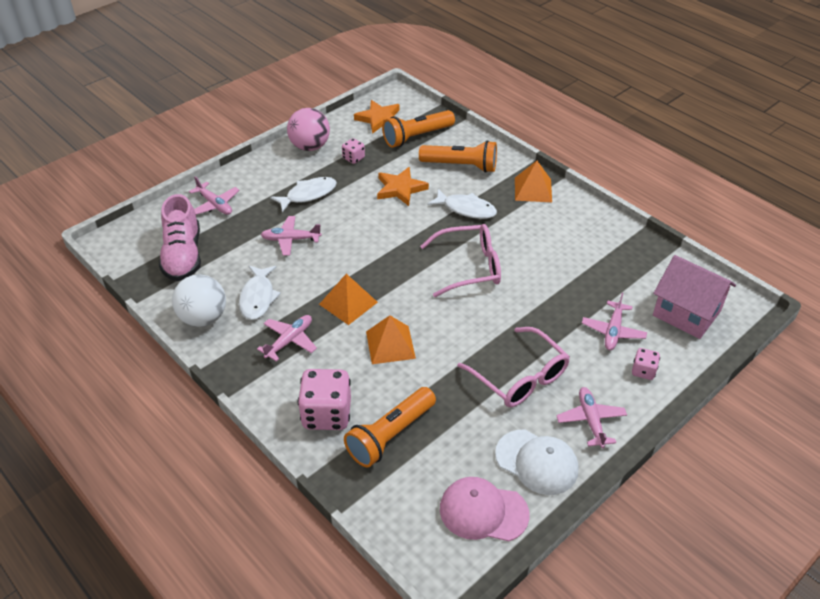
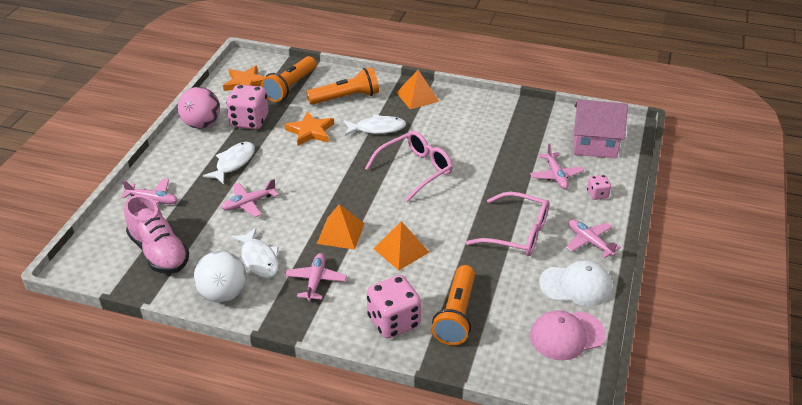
camera: 30 degrees left, 5 degrees down
(353, 158) = (249, 121): pink dice -> pink dice, size x1.98

